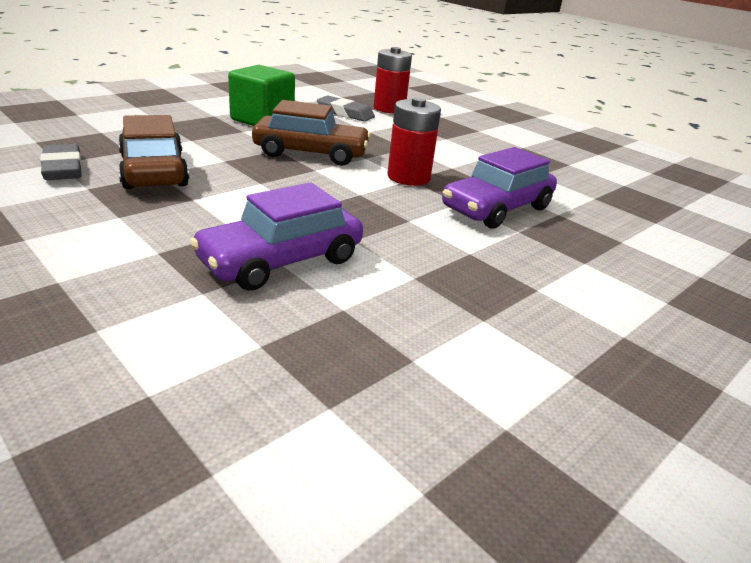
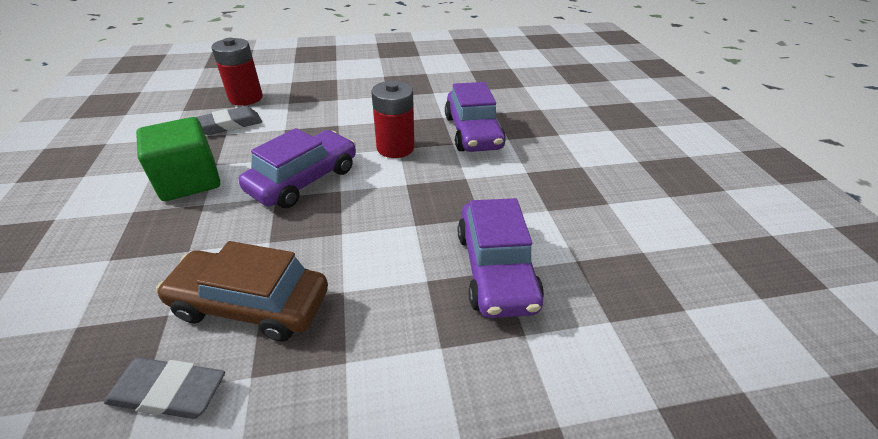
camera: 55 degrees left, 10 degrees up
(311, 153) = (304, 180): brown car -> purple car

